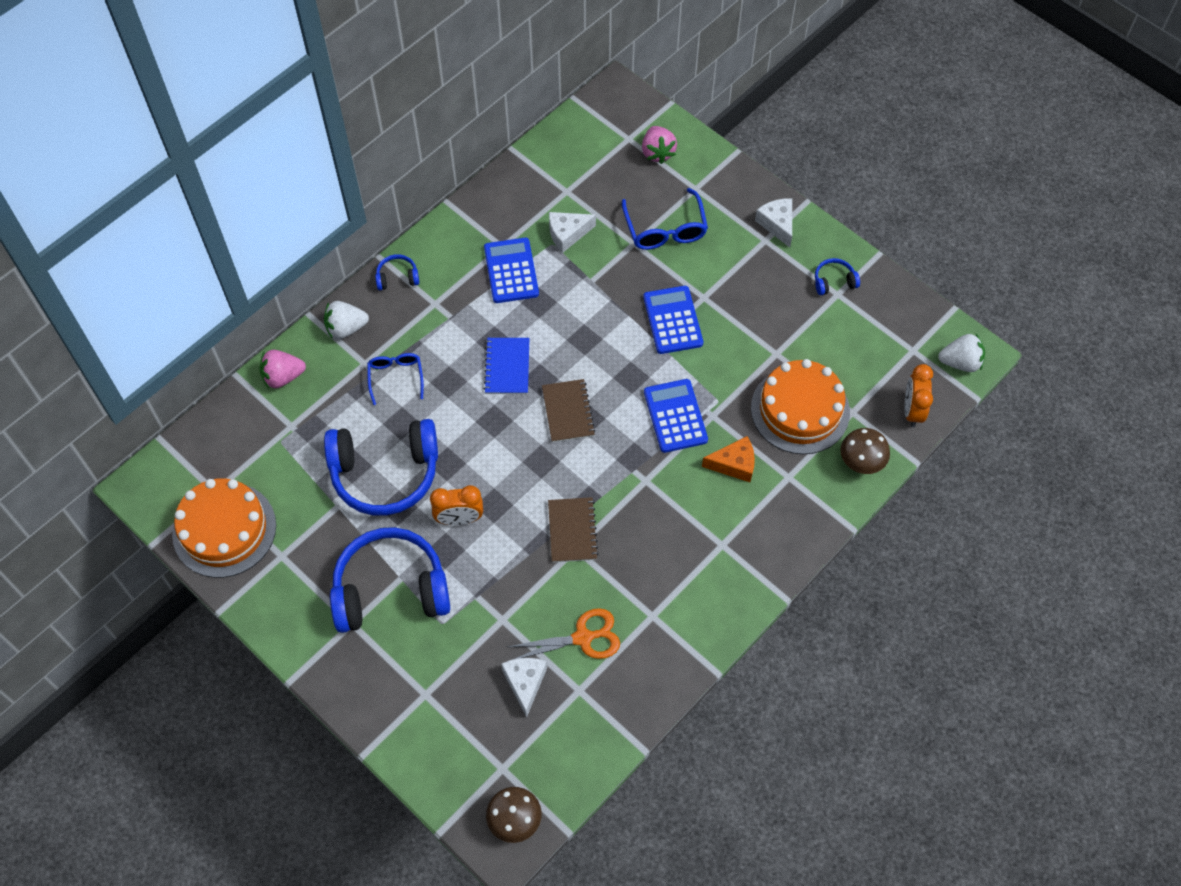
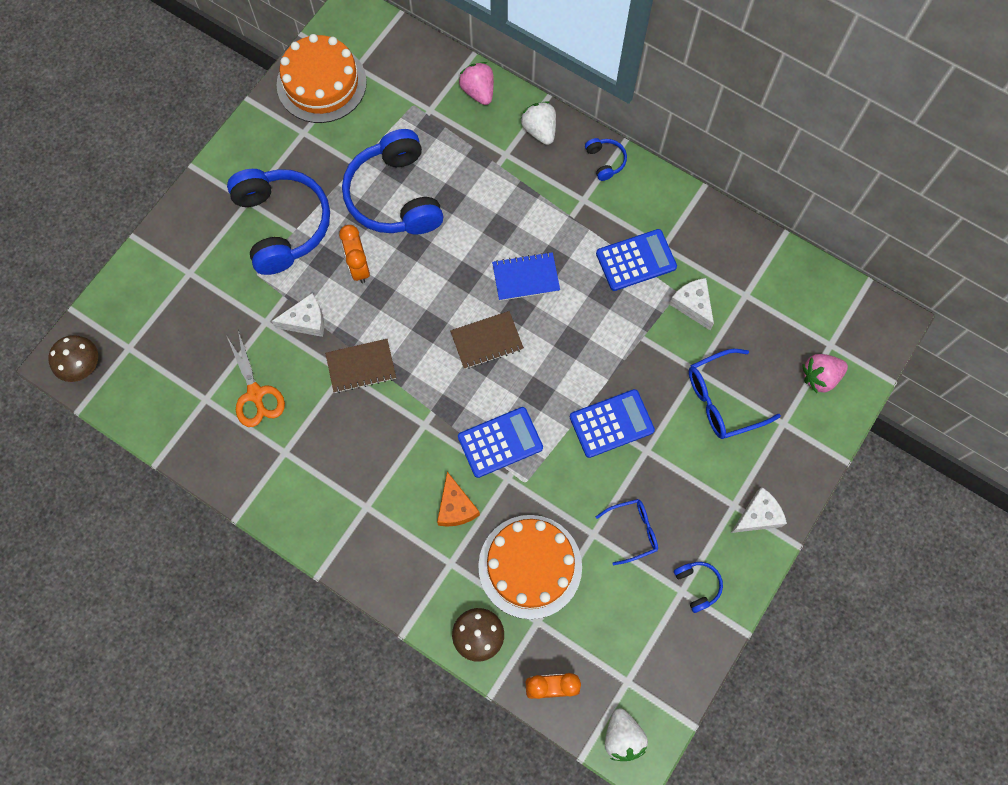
camera: 80 degrees right, 10 degrees up
(396, 377) = (496, 183): blue glasses -> blue glasses (633, 531)
(525, 683) = (207, 352): white cheese -> white cheese (306, 321)

